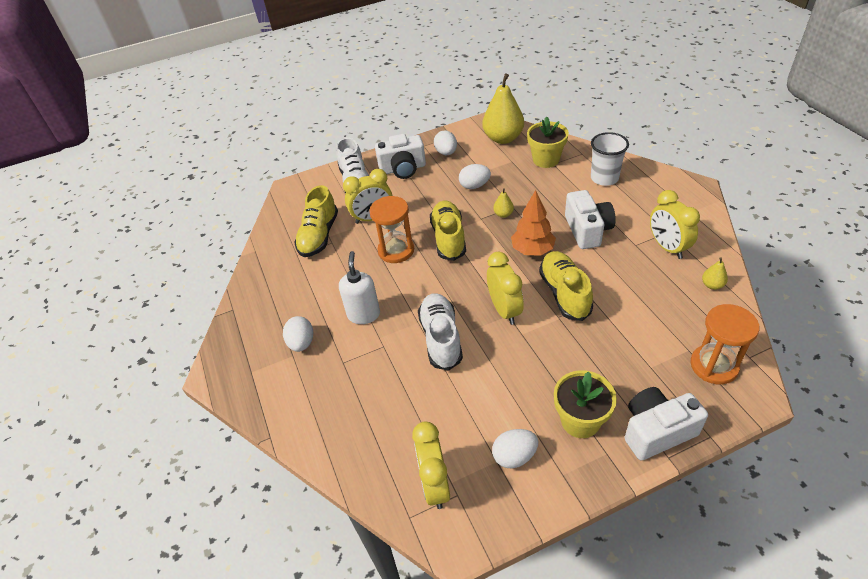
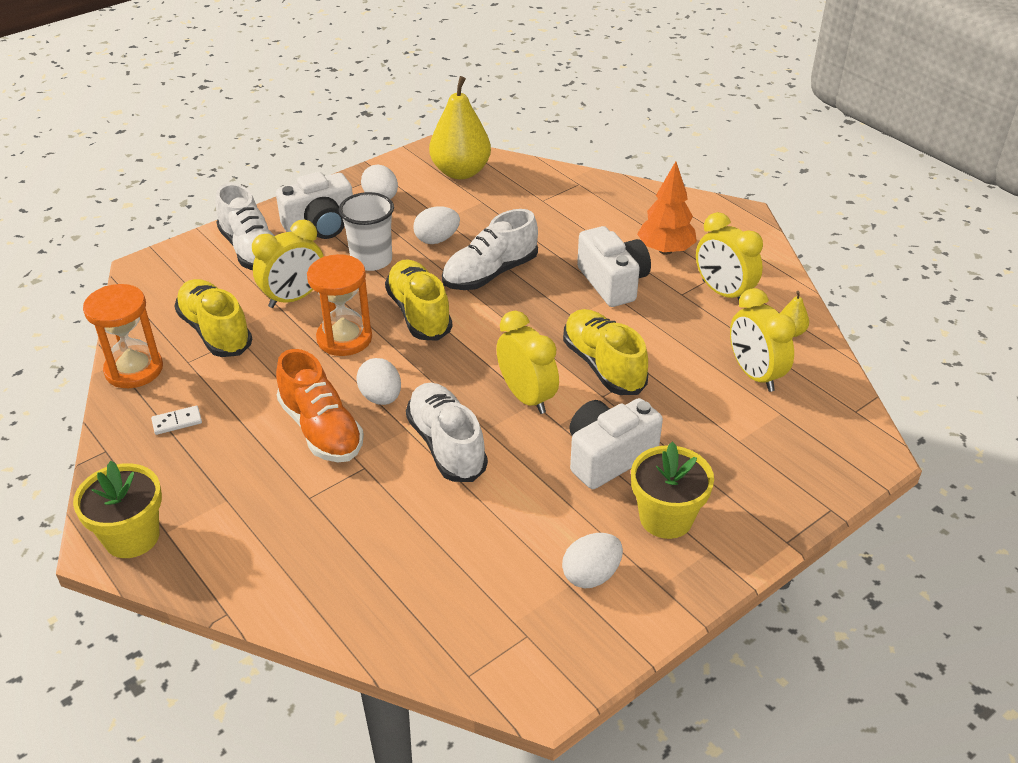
camera: 20 degrees left, 5 degrees down
(279, 296) = (177, 422): none -> white domino
(301, 343) = (236, 481): white egg -> white egg (381, 397)
(319, 236) = (215, 331): yellow shoe -> yellow shoe turned 150 degrees clockwise
(364, 314) = (321, 430): white soap dispenser -> orange shoe
(435, 484) = (492, 629): yellow clock -> yellow clock (754, 375)
(503, 214) = (490, 273): yellow pear -> white shoe
(532, 250) = (544, 316): orange tree -> orange tree (665, 250)
(546, 159) = (530, 196): yellow flower pot -> yellow flower pot (132, 537)
(604, 178) = (618, 213): white cup -> white cup (371, 260)
(656, 431) = (765, 514): white camera -> white camera (608, 457)
(714, 366) = (815, 427): orange hourglass -> orange hourglass (134, 369)

